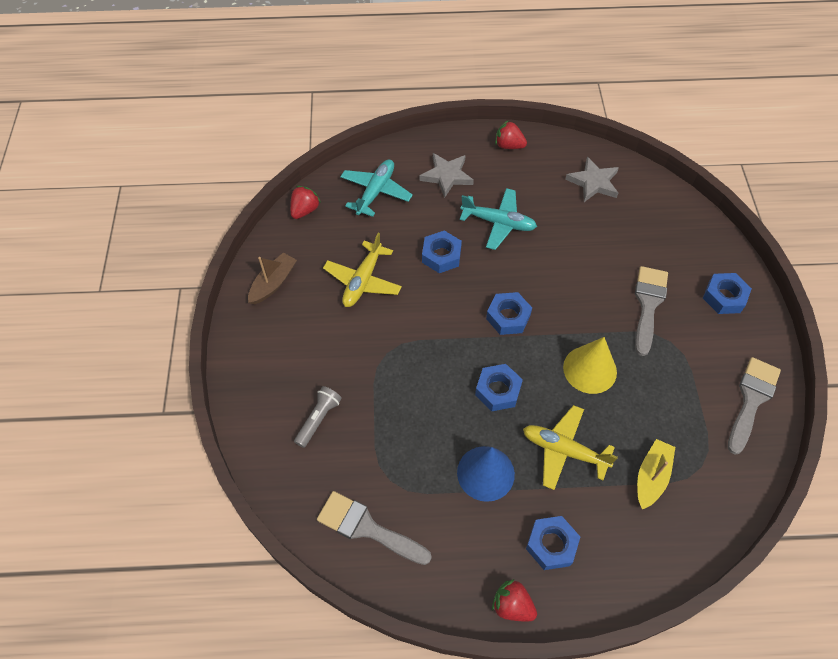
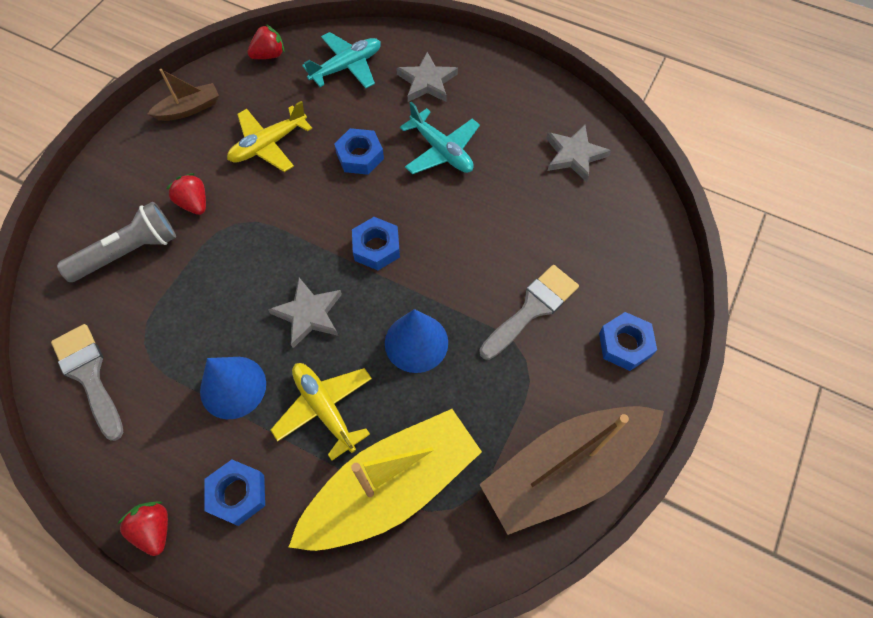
camera: 30 degrees right, 5 degrees up
(318, 419) = (128, 252): grey flashlight -> grey flashlight, size x1.62
(498, 390) = (309, 314): blue nut -> grey star
(508, 145) = (513, 79): red strawberry -> red strawberry (194, 203)
(590, 369) = (416, 342): yellow cone -> blue cone
(651, 477) = (391, 487): yellow boat -> yellow boat, size x2.14
(751, 400) = (566, 470): grey brush -> brown boat

